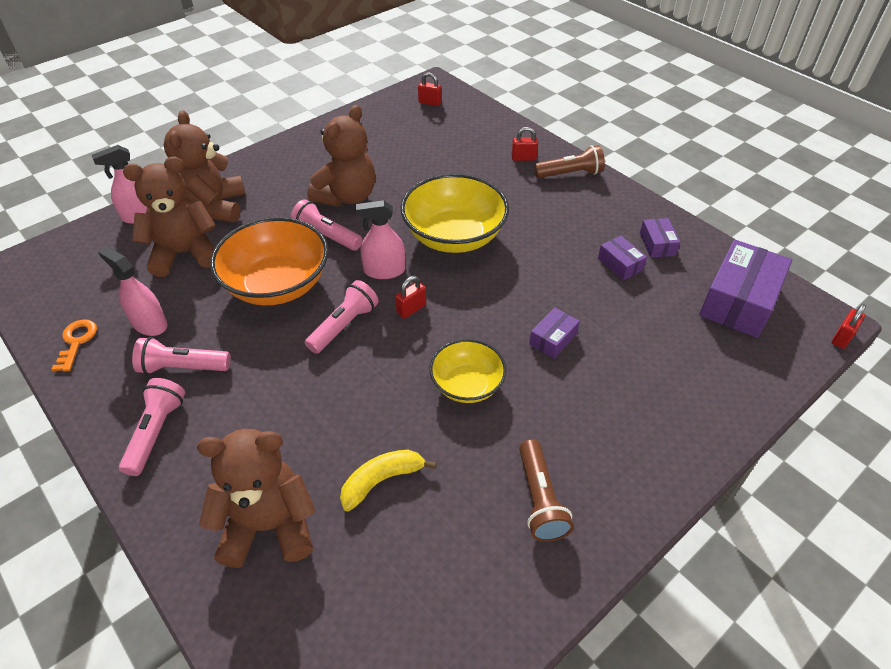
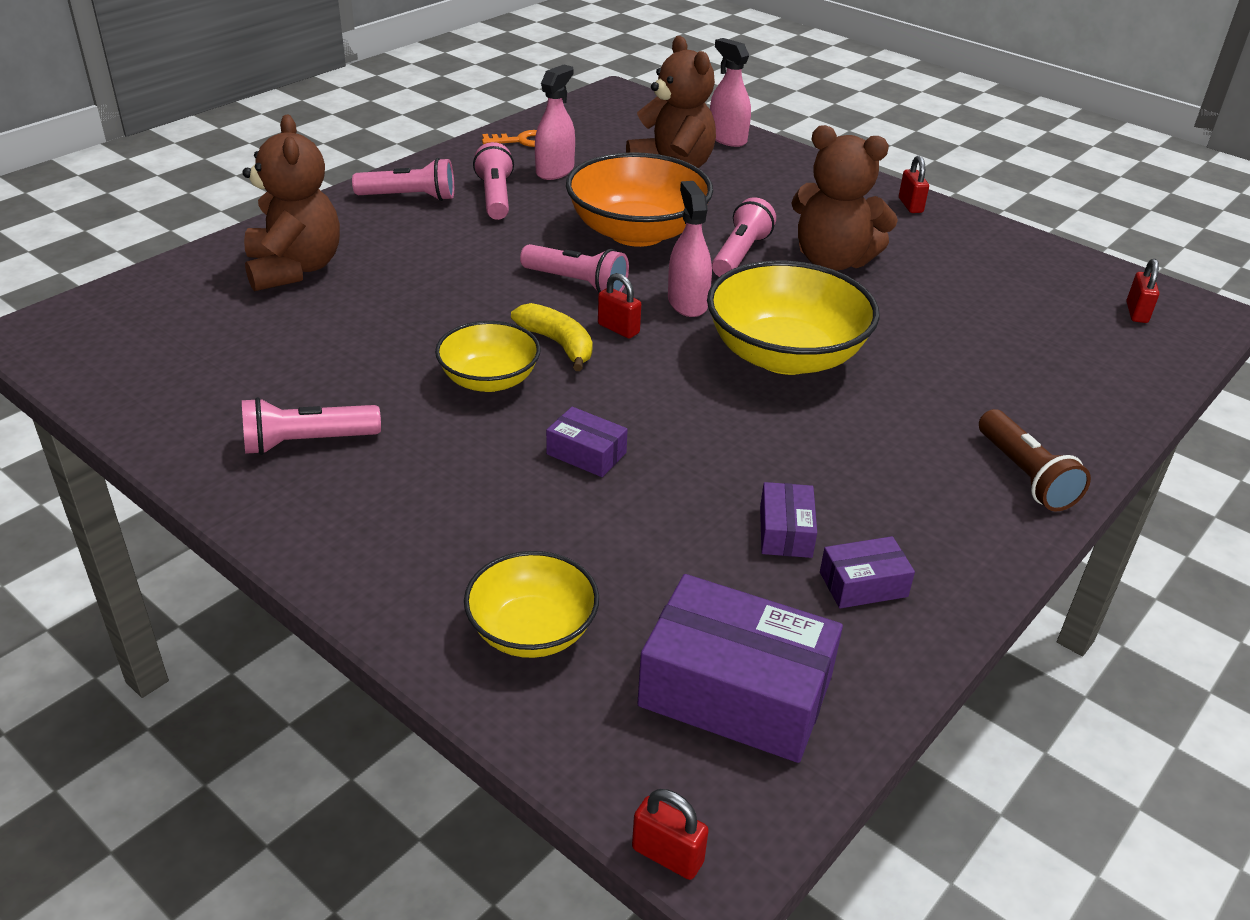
camera: 80 degrees right, 10 degrees down
(215, 207) = (763, 176): brown teddy bear -> none
(381, 480) = (343, 328): yellow banana -> yellow banana (558, 344)
(523, 158) = (1038, 419): red padlock -> red padlock (910, 205)
(540, 499) = (307, 442): brown flashlight -> pink flashlight
(620, 264) = (785, 532): purple box -> purple box turned 45 degrees counterclockwise
(712, 376) = (532, 630): none -> yellow bowl

